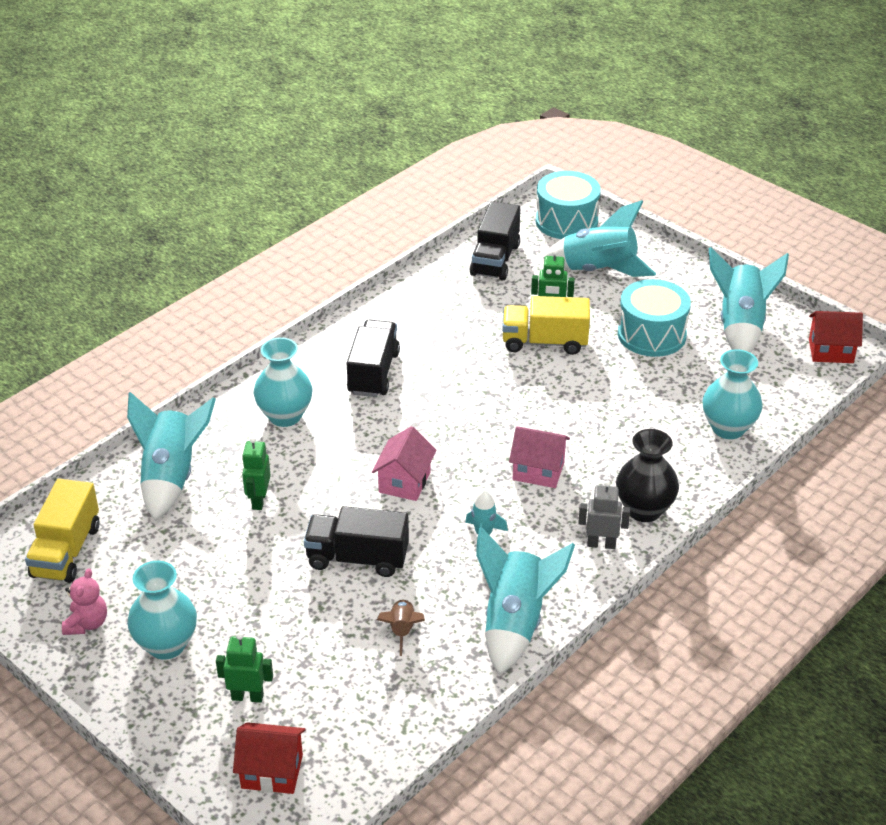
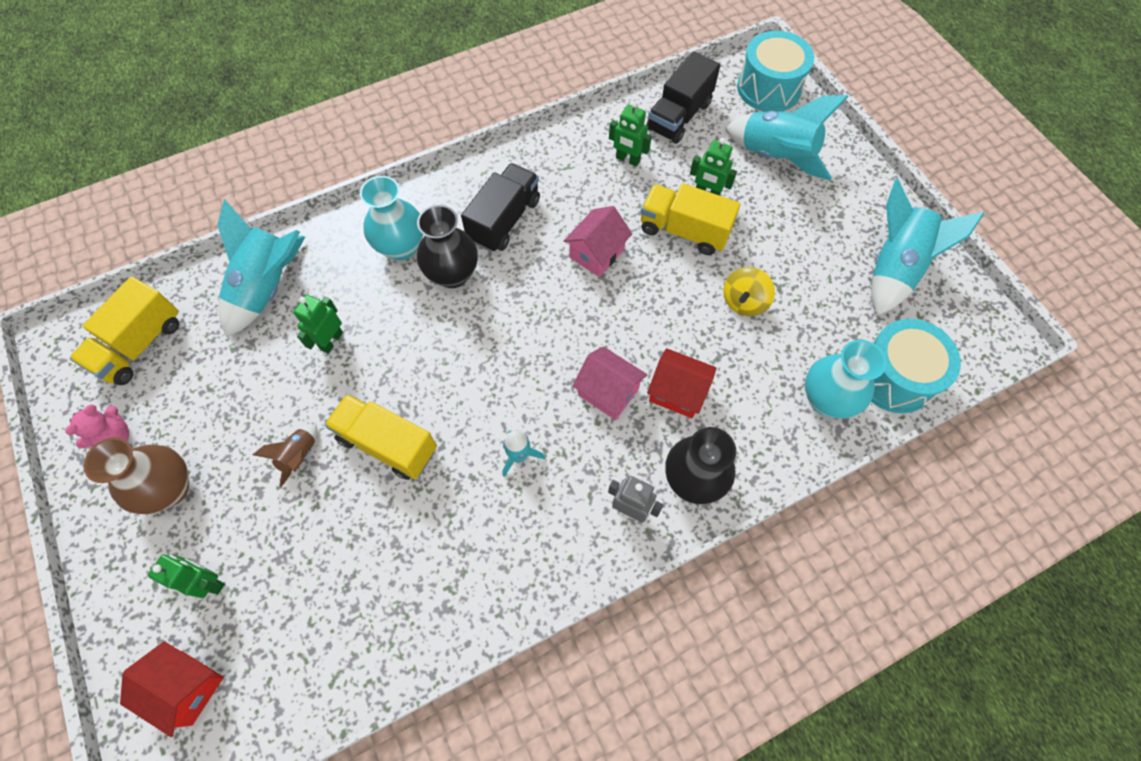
camera: 20 degrees right, 25 degrees up
(166, 645) = (170, 489): turquoise vase -> brown vase
(347, 424) = (452, 274): none -> black vase
(357, 558) = (387, 444): black truck -> yellow truck
(402, 630) = (388, 551): brown rocket -> brown rocket (299, 456)
(404, 482) = (474, 363): pink house -> pink house (597, 253)
(465, 302) = (627, 160): none -> green robot
(515, 622) = (500, 583): turquoise rocket -> none
(624, 379) = (744, 302): none -> yellow spinning top
(651, 334) = (796, 253): turquoise drum -> turquoise drum (894, 376)
(830, 351) = (979, 331): red house -> red house (677, 392)

